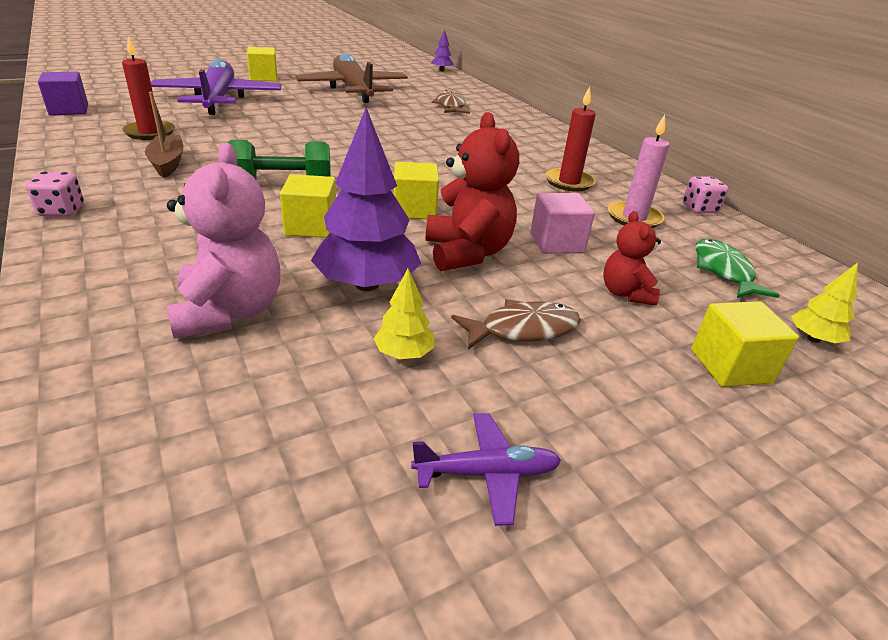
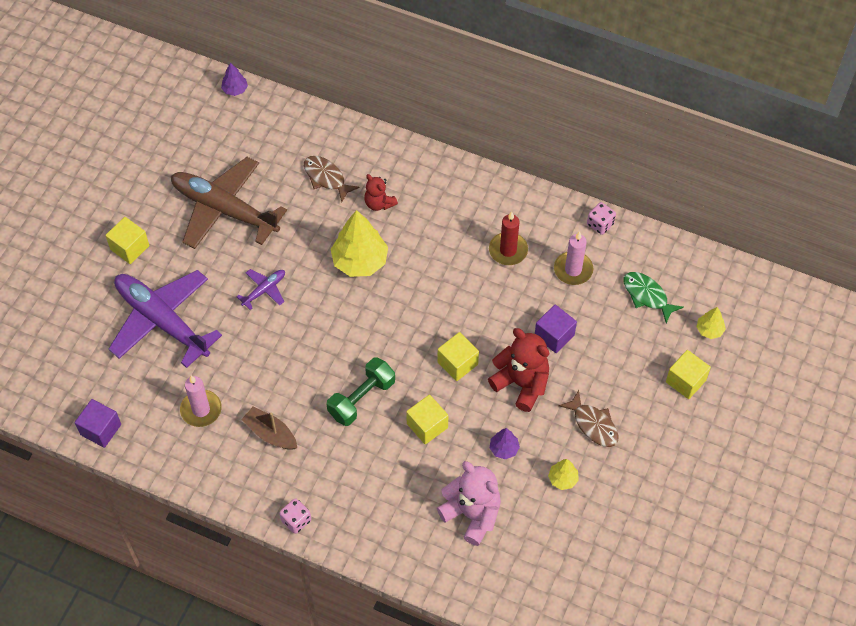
camera: 35 degrees left, 25 degrees up
(150, 132) = (201, 409): red candle -> pink candle
(367, 284) = (504, 449): purple tree -> purple tree, size x0.49
(415, 136) = (360, 261): none -> yellow tree
(487, 473) = (640, 511): purple plane -> purple plane (264, 290)
(523, 329) = (593, 424): brown fish -> brown fish turned 105 degrees clockwise
(556, 243) = (554, 335): pink cube -> purple cube
(625, 293) = (615, 358): red teddy bear -> red teddy bear (379, 203)

